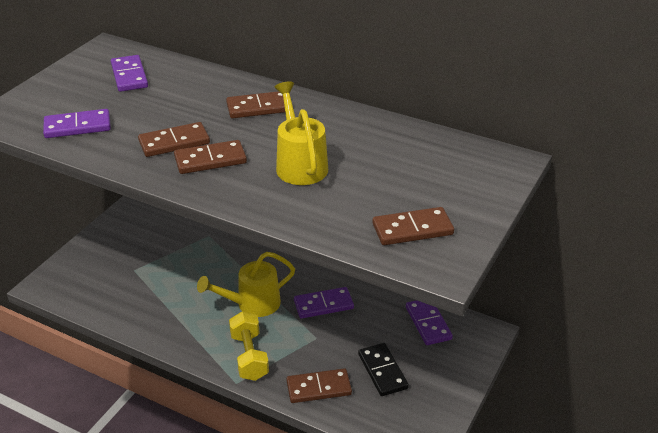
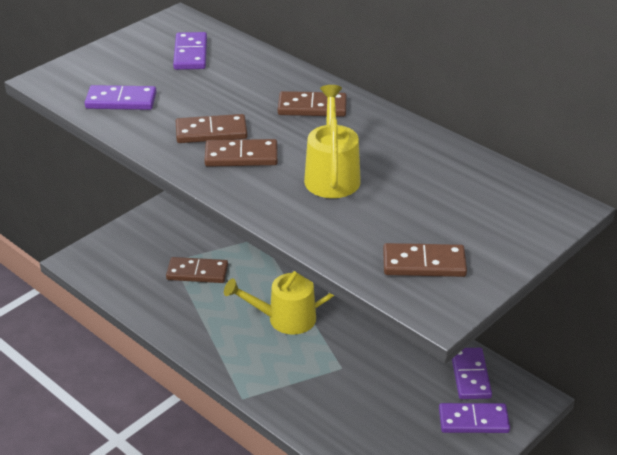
camera: 15 degrees right, 0 degrees up
(249, 356) = (264, 373): yellow dumbbell -> none
(319, 388) = (327, 421): brown domino -> brown domino (197, 273)
(323, 305) = (361, 334): purple domino -> purple domino (473, 421)
(382, 371) = (401, 417): black domino -> none

